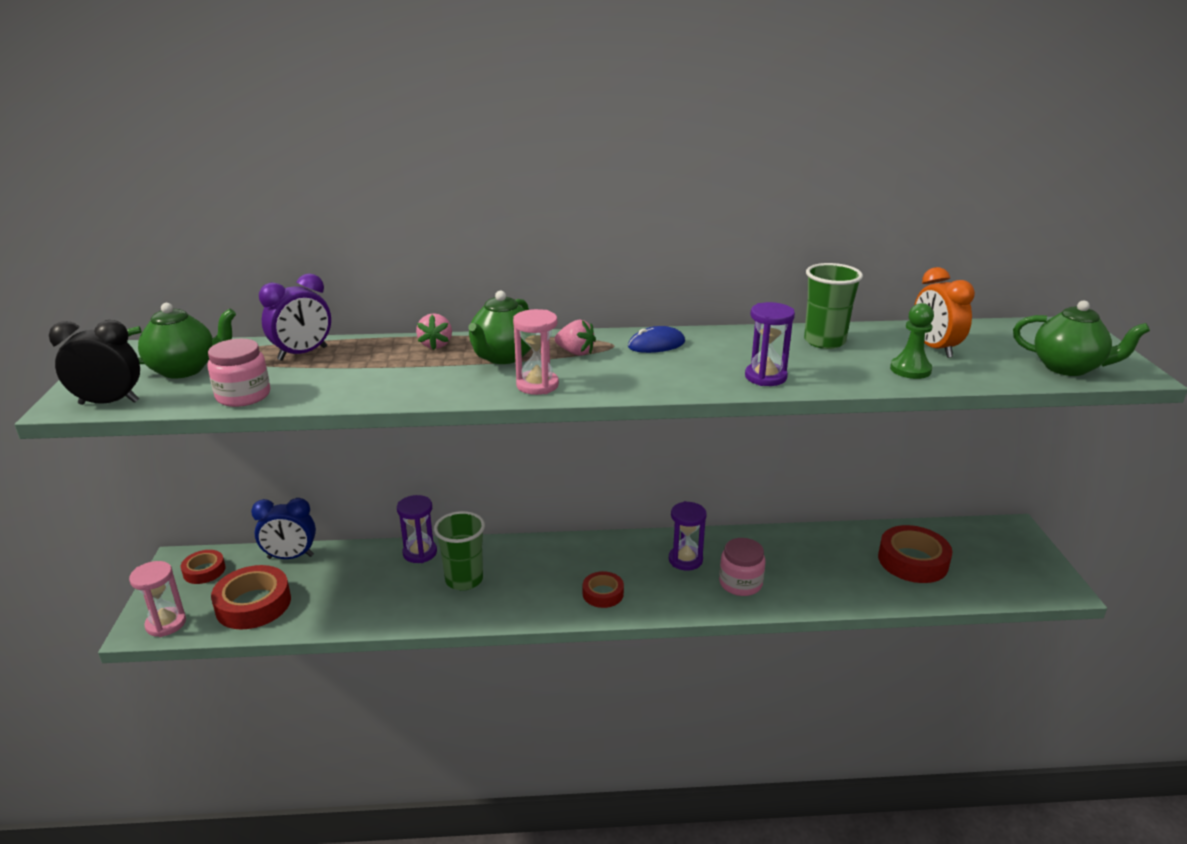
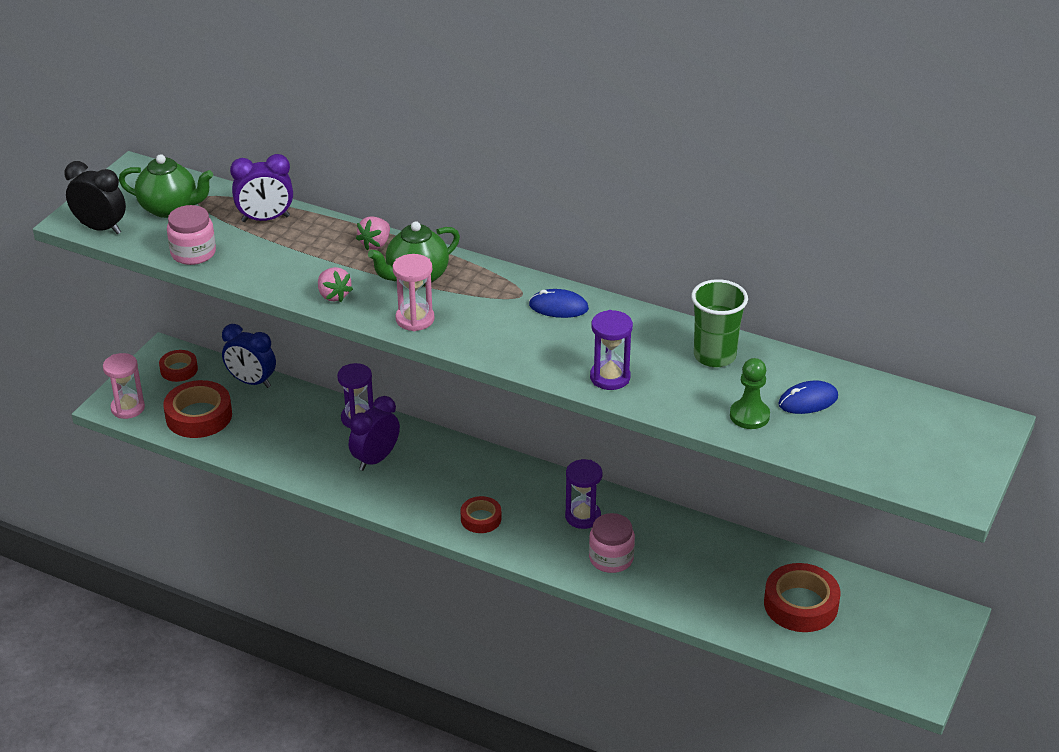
camera: 30 degrees right, 10 degrees up
(464, 580) = (375, 459): green cup -> purple clock
(575, 352) = (480, 293): pink strawberry -> pink strawberry (333, 295)
(934, 348) = (808, 400): orange clock -> blue mouse
(1067, 368) = (903, 468): green teapot -> none

